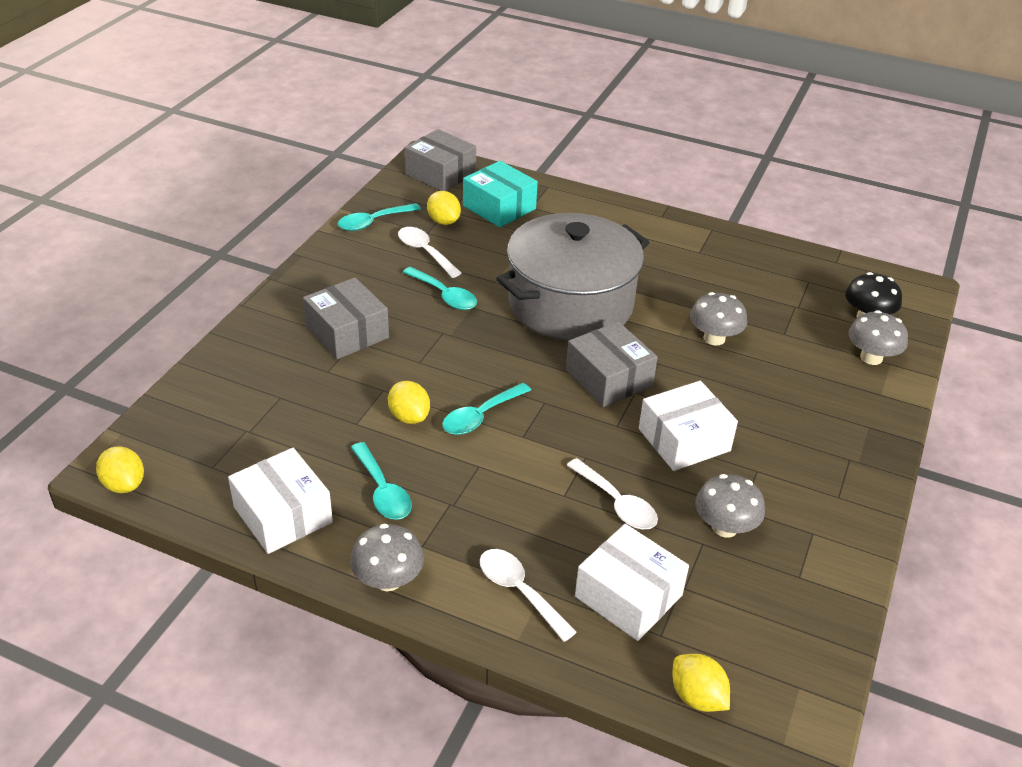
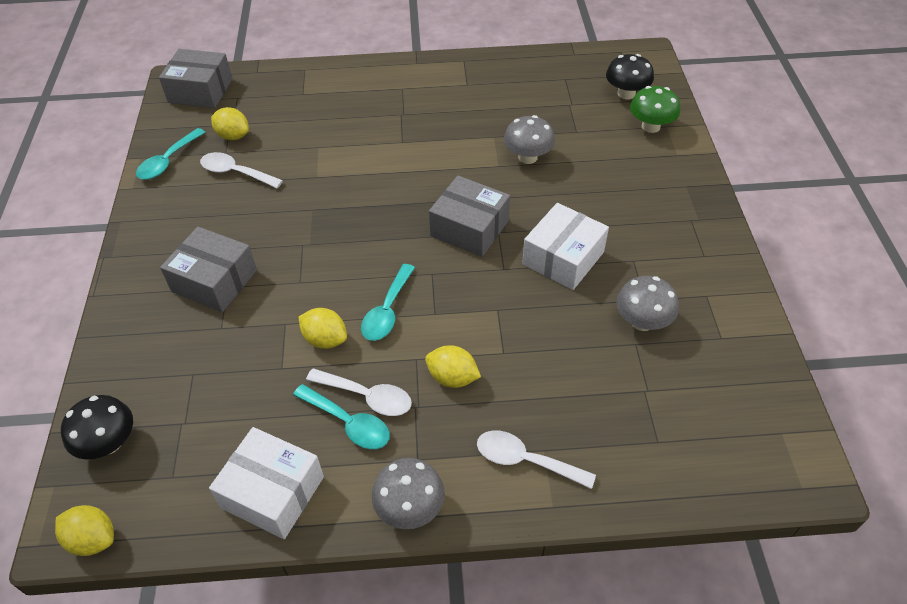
camera: 25 degrees left, 10 degrees up
(181, 420) = (109, 443): none -> black mushroom
(444, 295) = (281, 208): turquoise spoon -> none
(499, 207) = (274, 104): turquoise box -> none
(570, 304) = (394, 172): grey pot -> none
(617, 503) = (549, 340): white spoon -> white spoon (367, 396)
(628, 596) = (611, 419): white box -> none
(697, 697) = (718, 482): yellow lemon -> yellow lemon (452, 378)
(871, 357) = (651, 126): grey mushroom -> green mushroom

